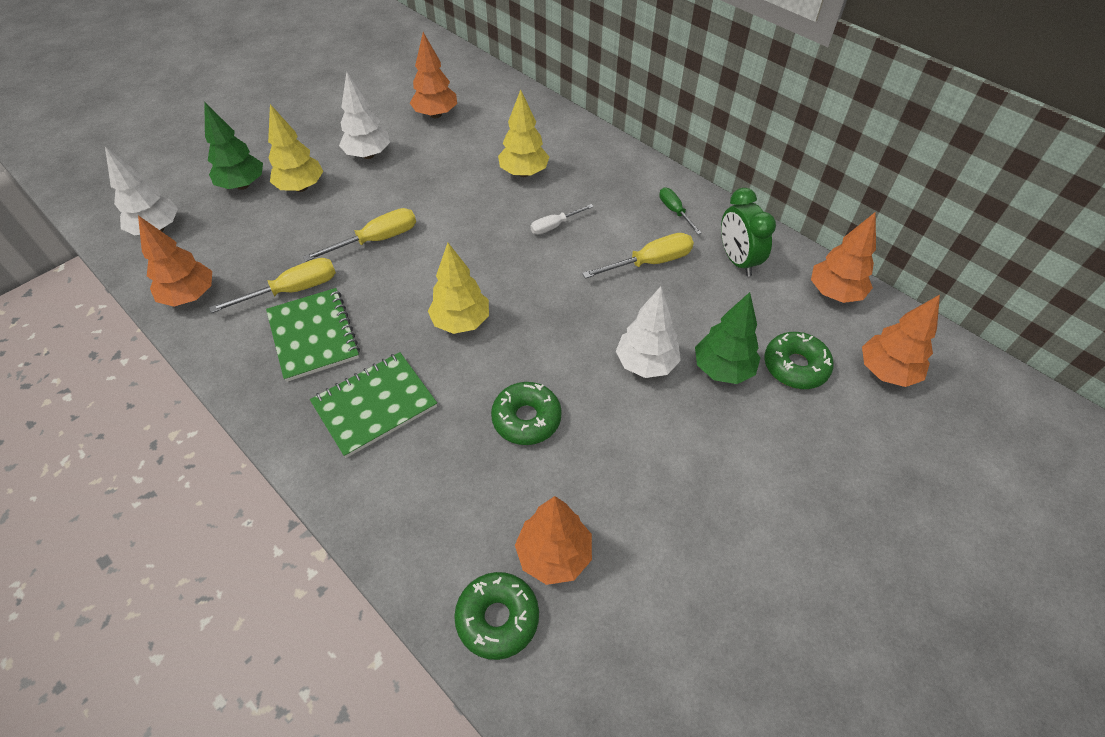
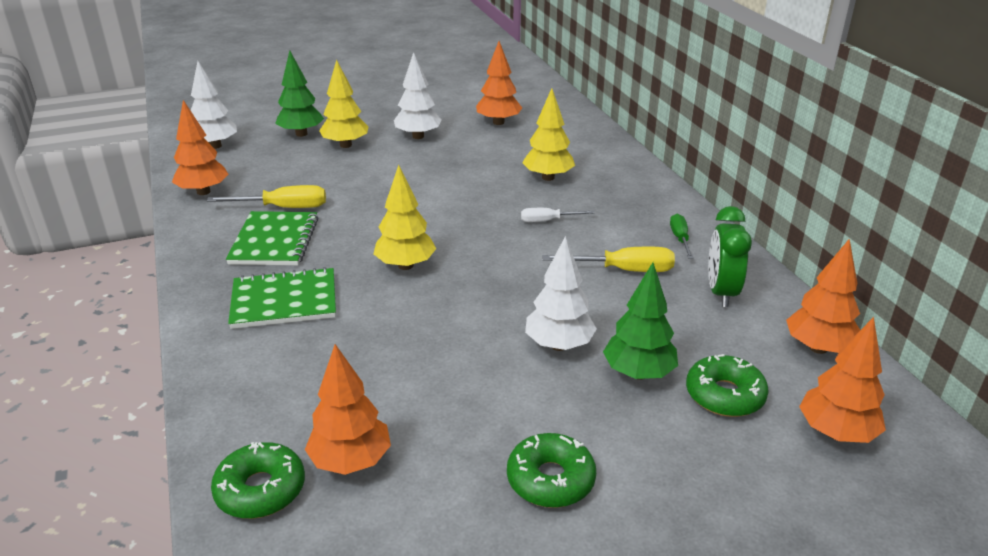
camera: 25 degrees right, 20 degrees down
(376, 240) = (378, 192): yellow screwdriver -> none
(526, 419) = (408, 351): green donut -> green donut (550, 479)

